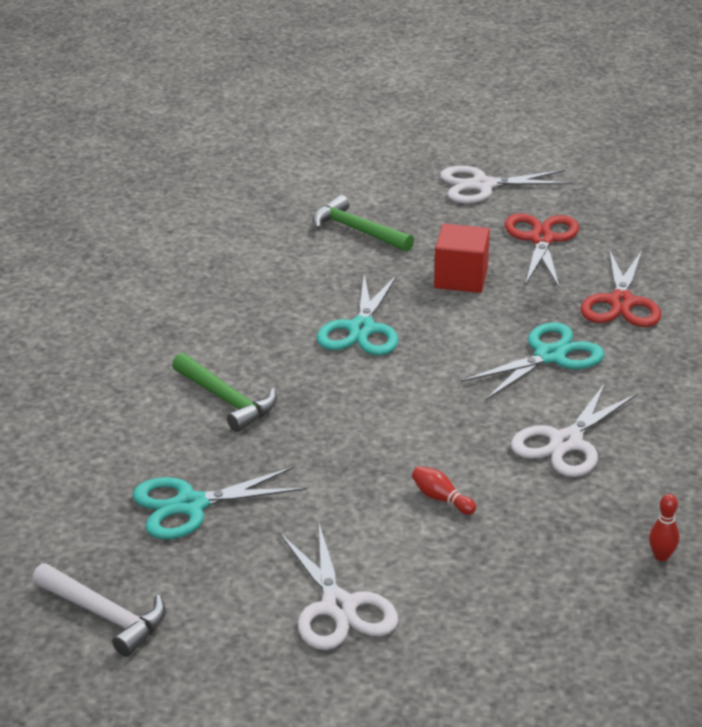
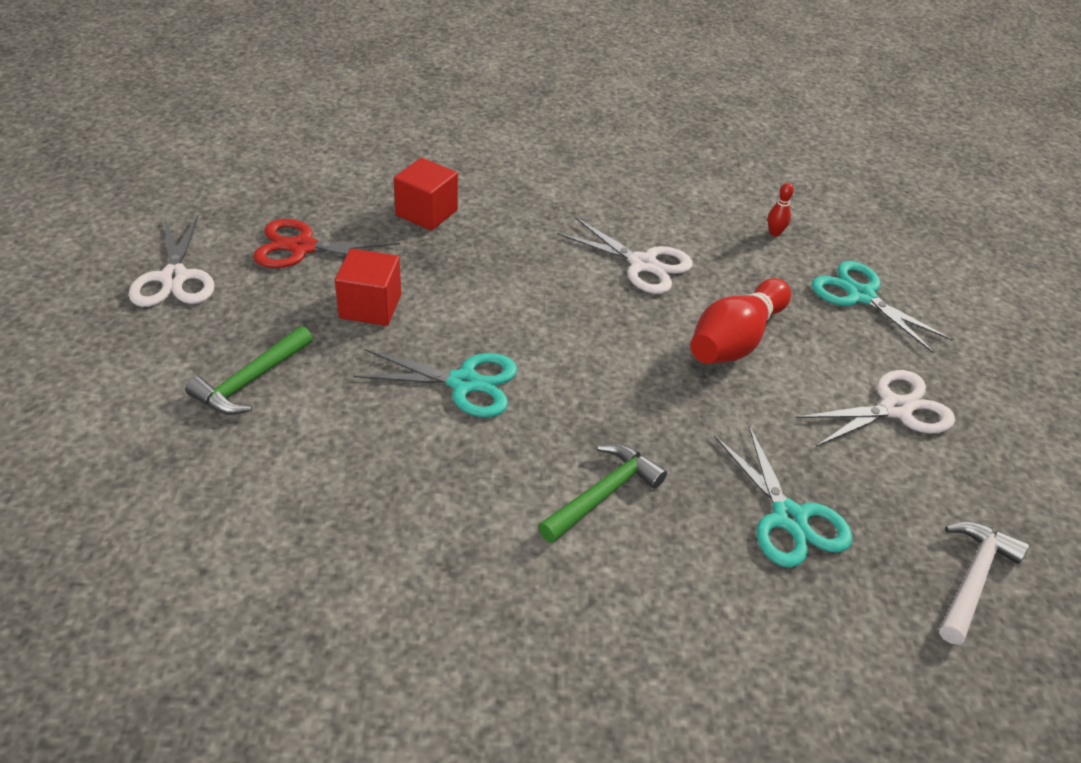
camera: 95 degrees left, 10 degrees up
(441, 499) = (735, 340): red bowling pin -> red bowling pin, size x2.42
(550, 356) = (513, 261): turquoise scissors -> turquoise scissors (860, 295)
(621, 303) = (426, 212): red scissors -> red cube

